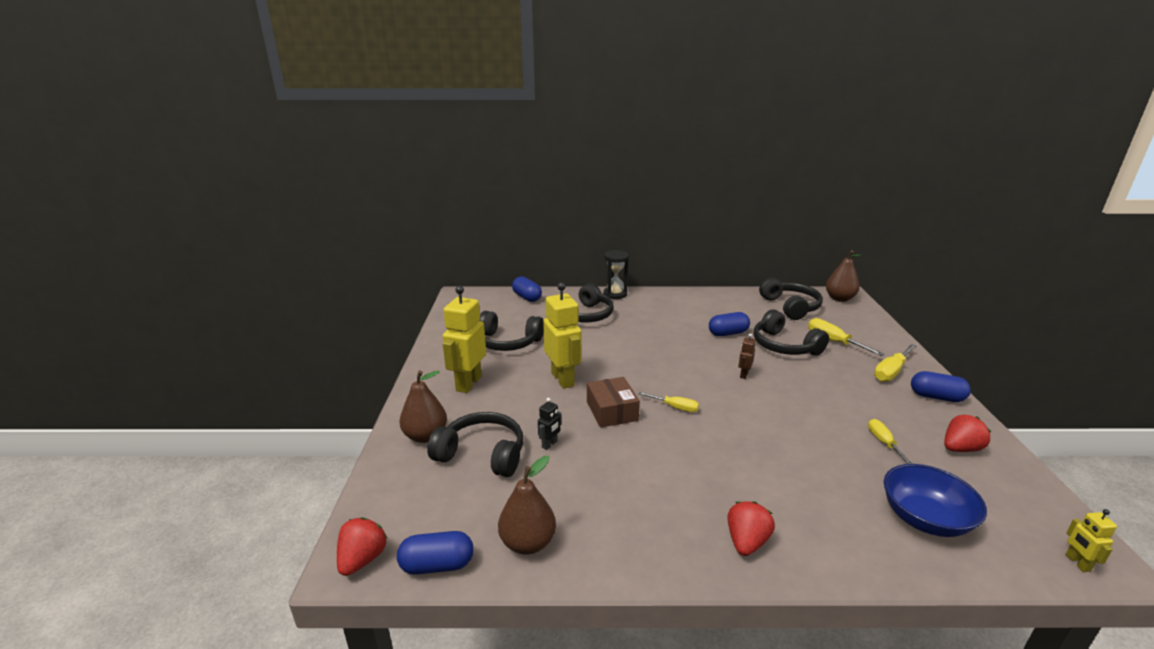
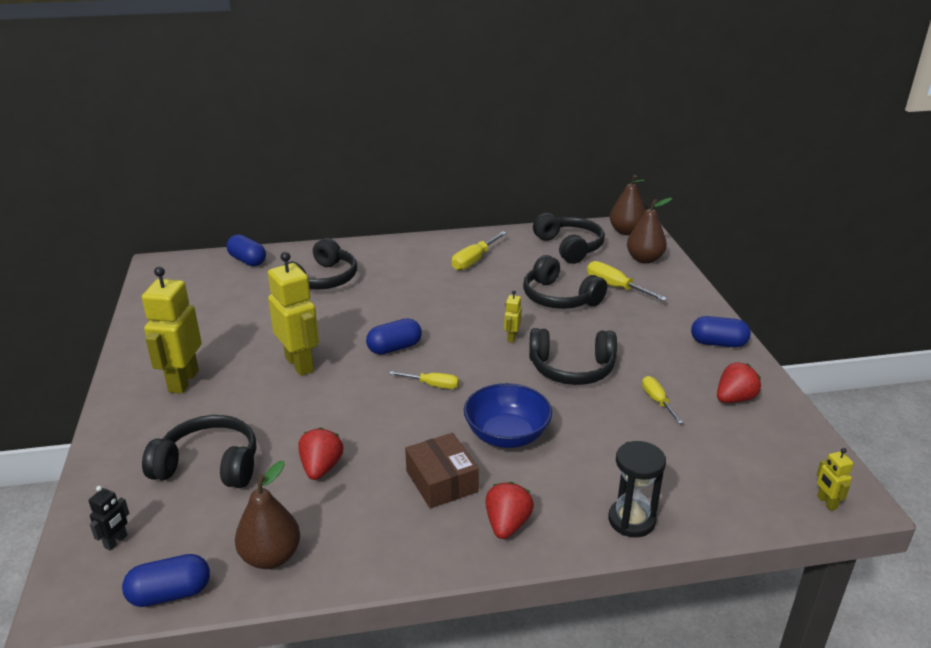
camera: 10 degrees left, 5 degrees up
(362, 559) = (82, 599): red strawberry -> red strawberry (321, 468)
(425, 436) = (137, 451): brown pear -> brown pear (644, 259)
(507, 342) = (228, 323): black headphones -> black headphones (572, 369)
(549, 444) = (288, 445): black robot -> black robot (116, 541)
(612, 411) = (360, 397): brown box -> brown box (442, 481)
(615, 294) = (359, 247): black hourglass -> black hourglass (631, 520)
(728, 333) = (495, 287): blue capsule -> blue capsule (394, 348)
(743, 375) = (511, 338): brown robot -> yellow robot
(891, 371) = (674, 318): yellow screwdriver -> yellow screwdriver (474, 260)
(924, 519) = (689, 478): blue bowl -> blue bowl (506, 435)

